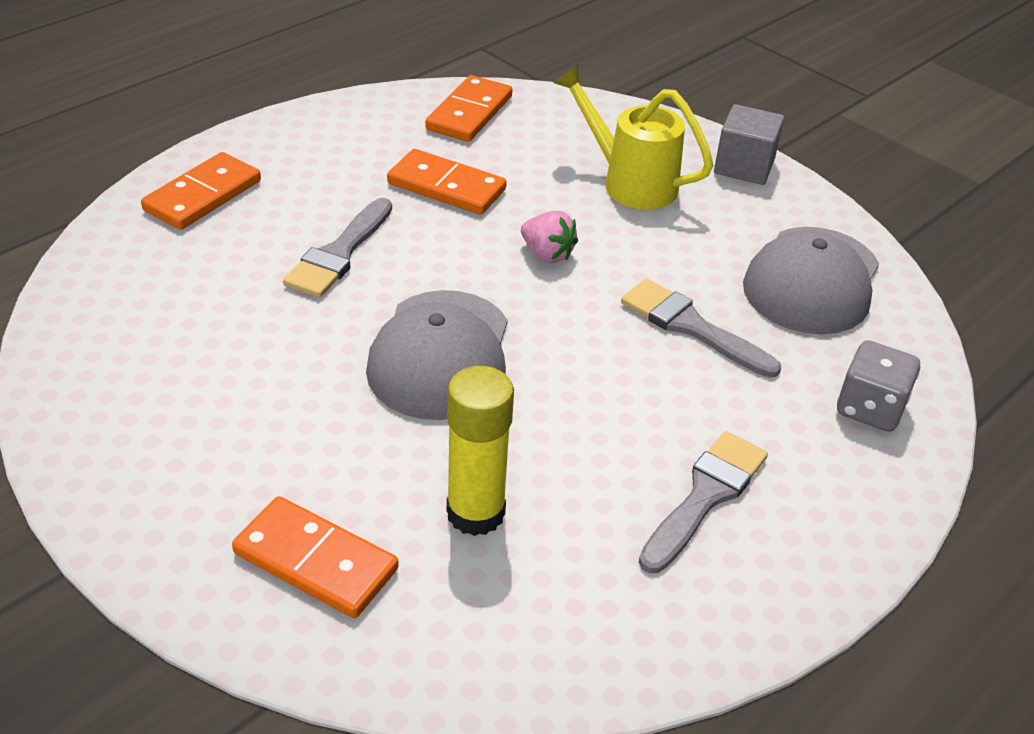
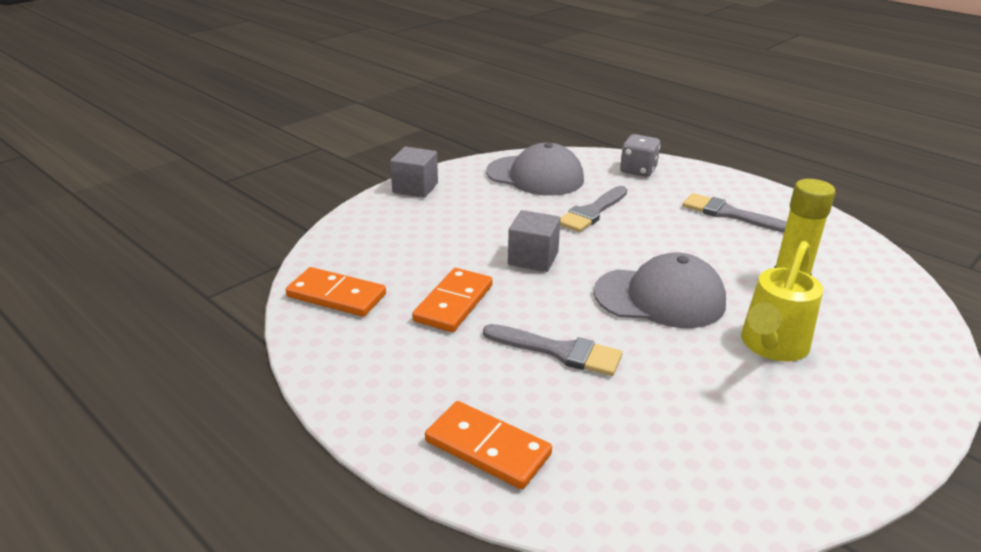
camera: 90 degrees left, 10 degrees down
(316, 561) = (869, 334): orange domino -> none
(547, 254) = (533, 258): pink strawberry -> grey cube
(629, 182) = (438, 227): yellow watering can -> yellow watering can (771, 347)

